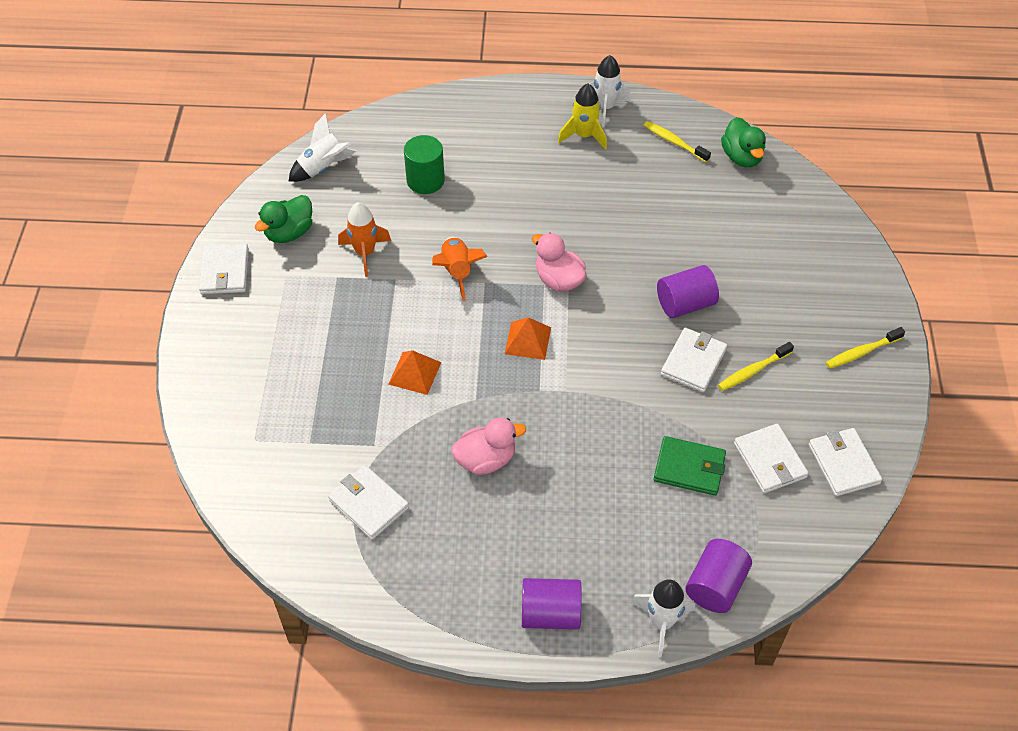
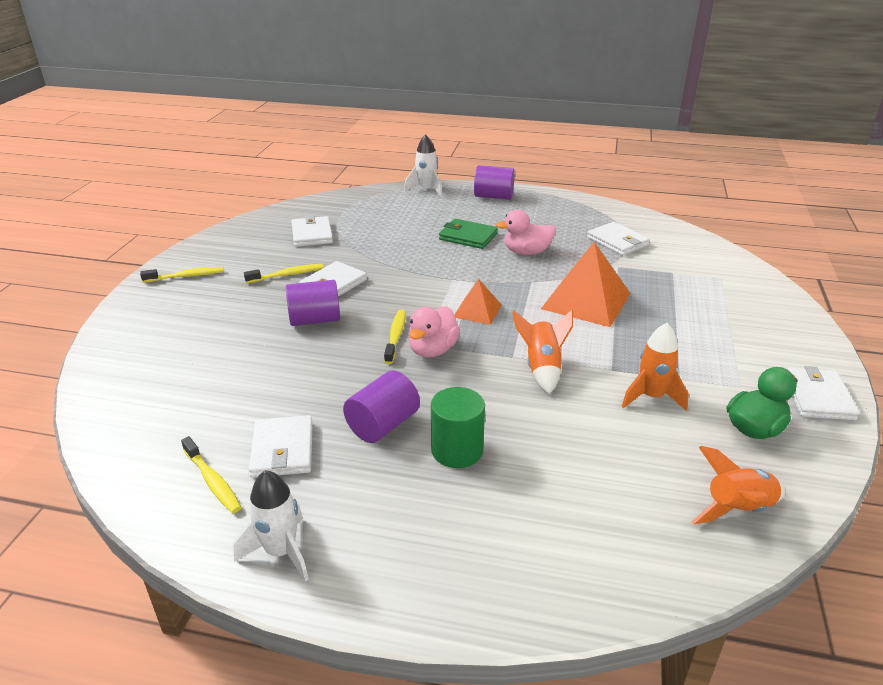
camera: 170 degrees left, 20 degrees down
(323, 168) = (737, 509): white rocket -> orange rocket
(415, 373) = (586, 300): orange pyramid -> orange pyramid, size x1.83
(425, 180) = (580, 472): green cylinder -> green cylinder (457, 450)
(559, 280) = (432, 350): pink duck -> pink duck turned 60 degrees clockwise
(584, 136) = (336, 508): yellow rocket -> none
(598, 293) = (396, 336): none -> yellow toothbrush
(689, 468) = (373, 236): green wallet -> green wallet (468, 236)
(715, 586) = (386, 196): purple cylinder -> purple cylinder (383, 425)
(742, 157) = (139, 448): green duck -> none
(843, 464) = (260, 229): white wallet -> white wallet (282, 450)

